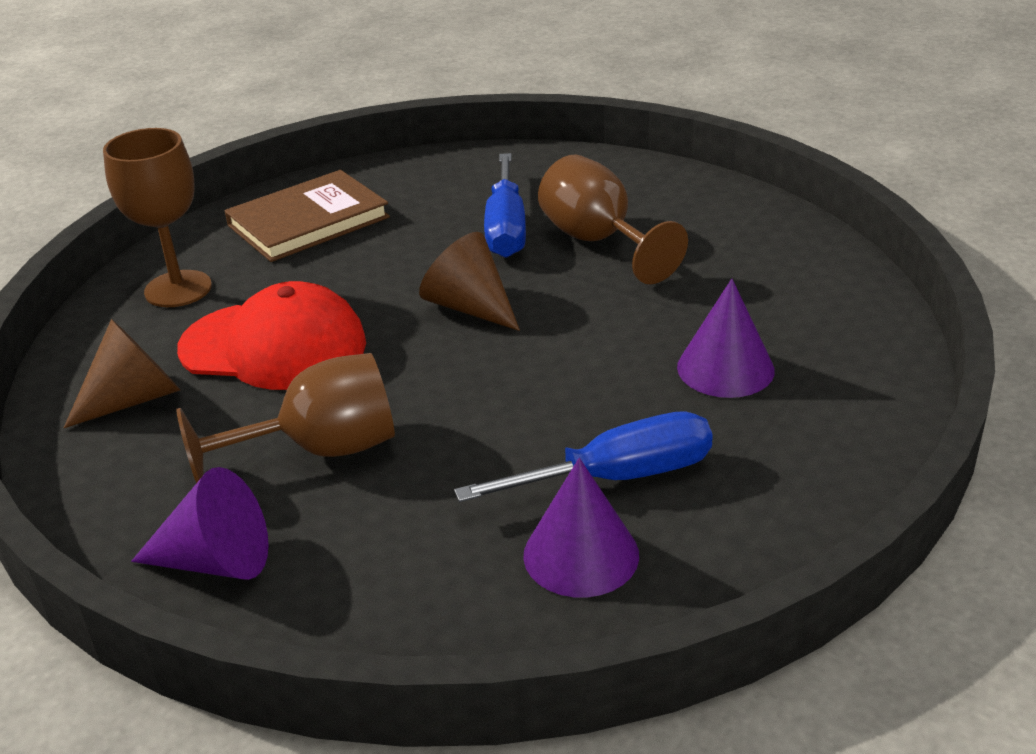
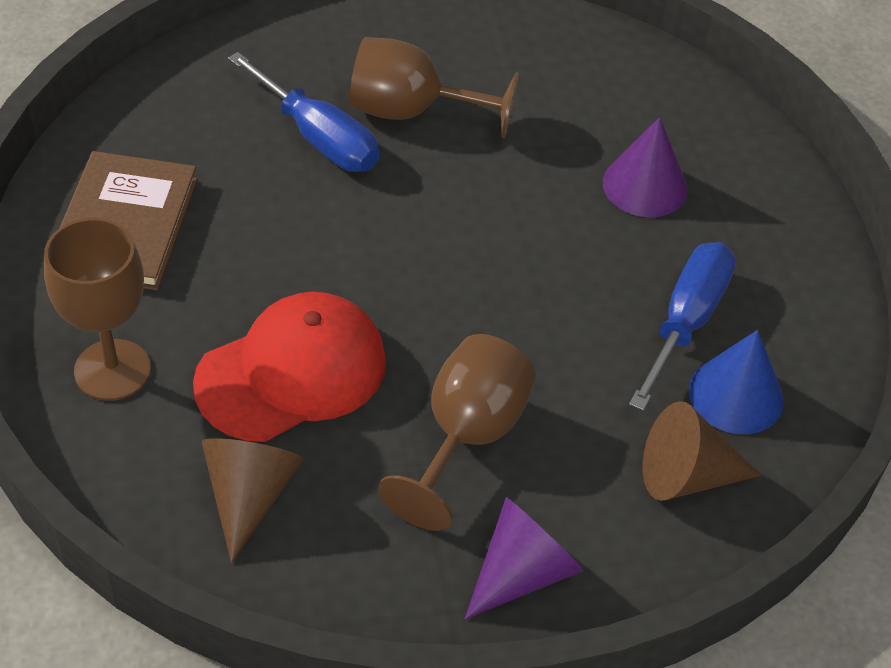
camera: 50 degrees left, 15 degrees up
(470, 307) = (397, 237): brown cone -> brown cone (686, 476)
(581, 554) = (736, 395): purple cone -> blue cone

